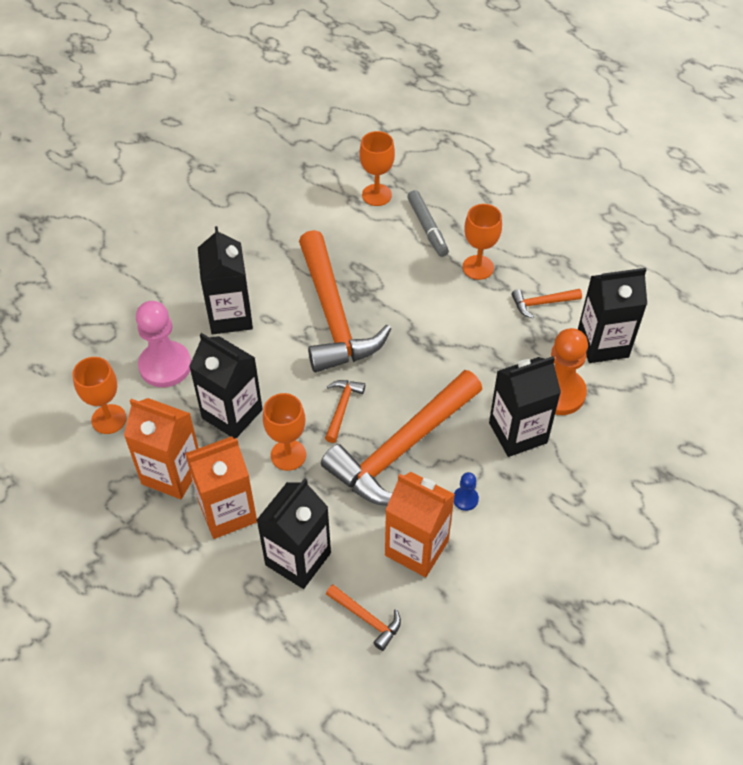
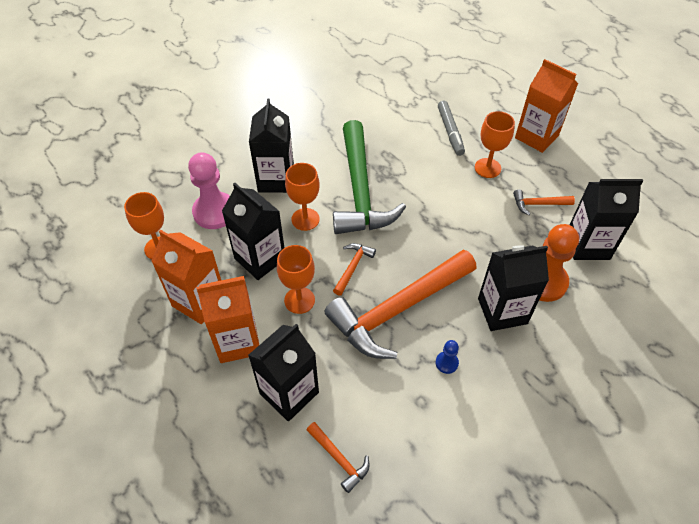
camera: 10 degrees right, 0 degrees up
(334, 316) = (360, 191): orange hammer -> green hammer
(376, 195) = (413, 101): orange goblet -> orange goblet (305, 219)
(416, 548) = (395, 400): orange carton -> orange carton (536, 136)

